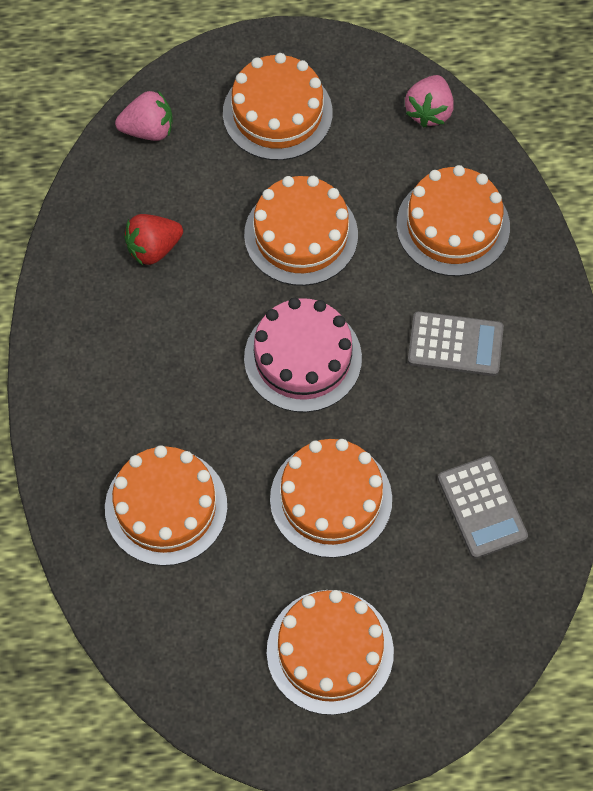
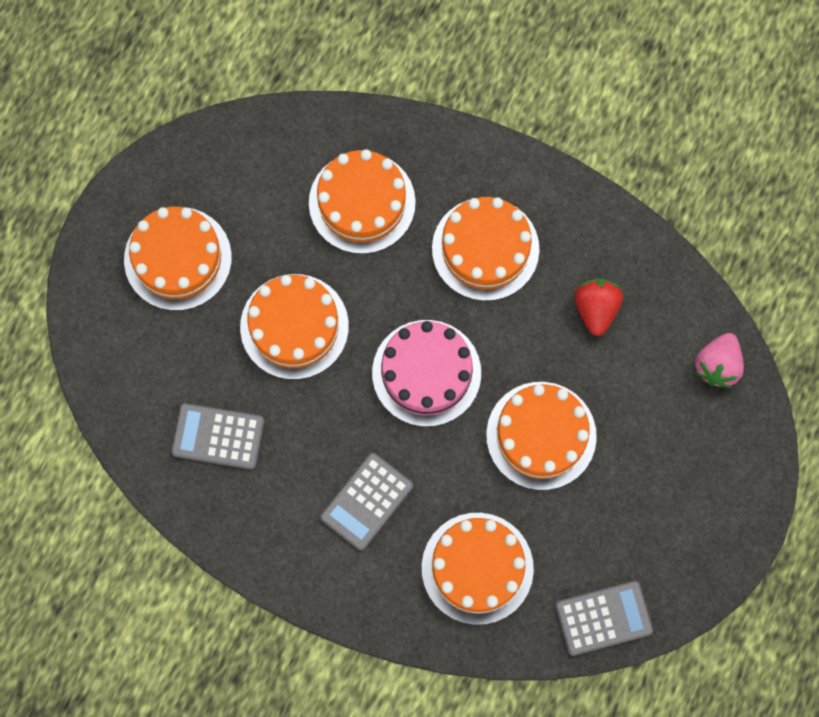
camera: 120 degrees right, 10 degrees up
(277, 113) = (675, 484): orange cake -> orange cake (485, 249)
(429, 111) = (603, 618): pink strawberry -> grey calculator

